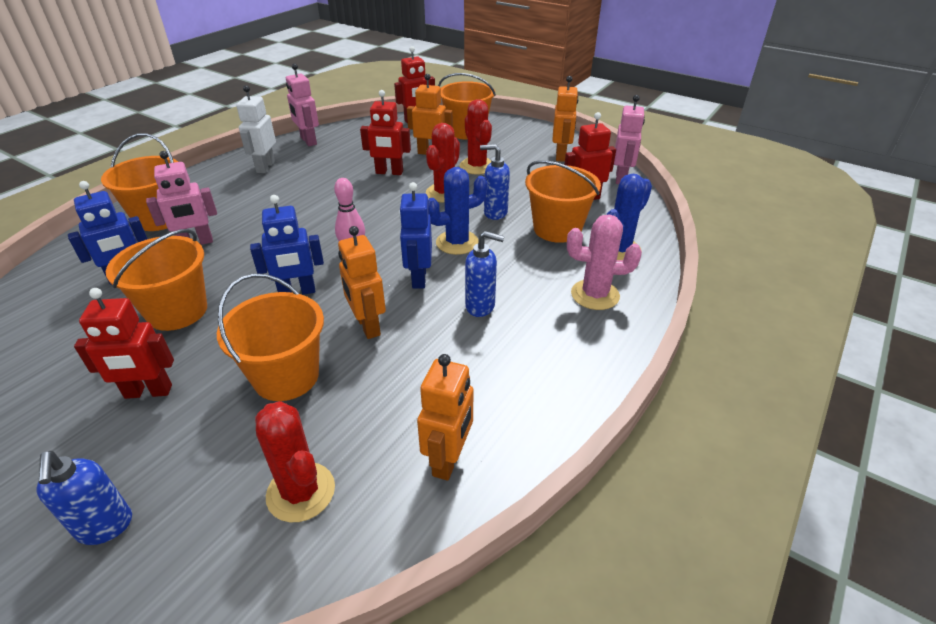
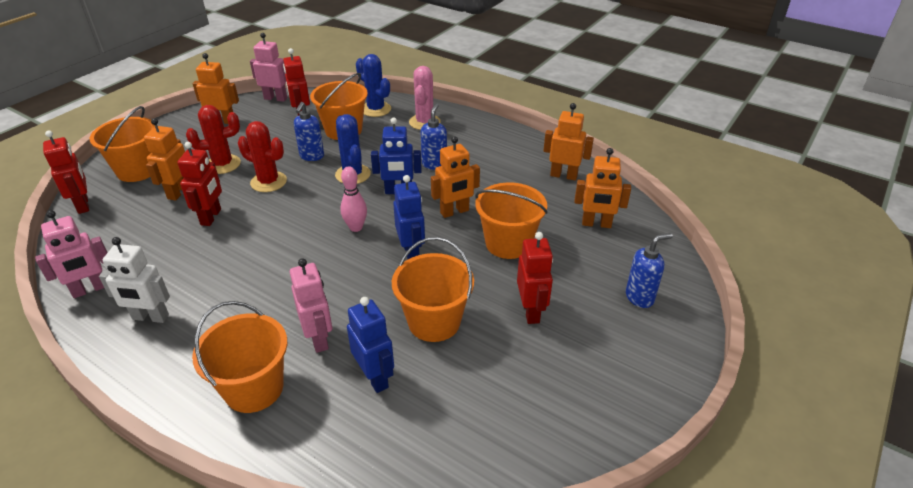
camera: 90 degrees left, 0 degrees up
(301, 492) = (596, 224): red cactus -> orange robot

